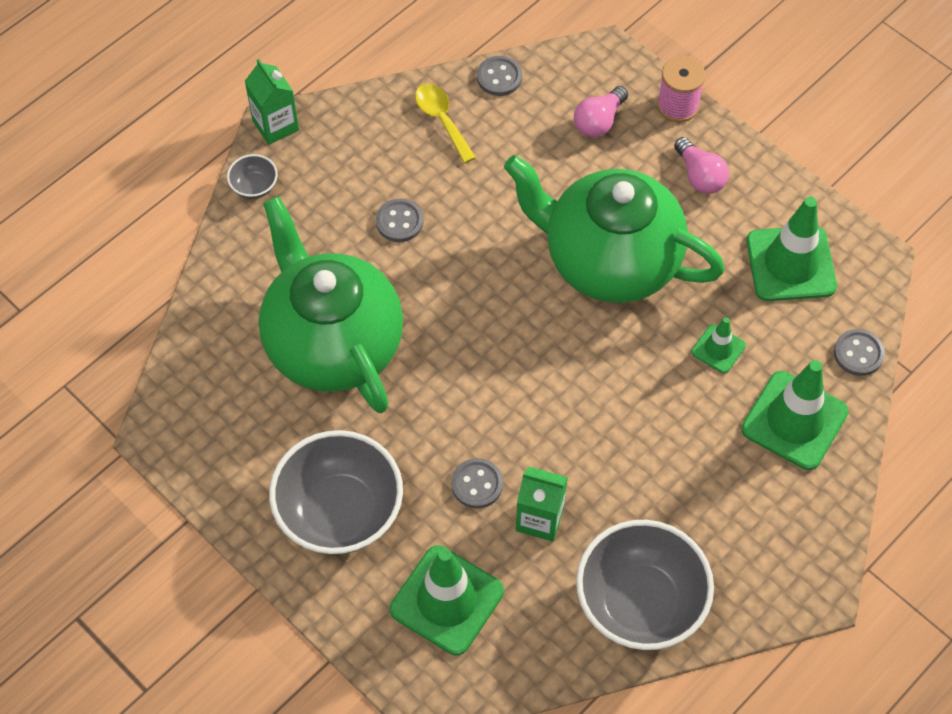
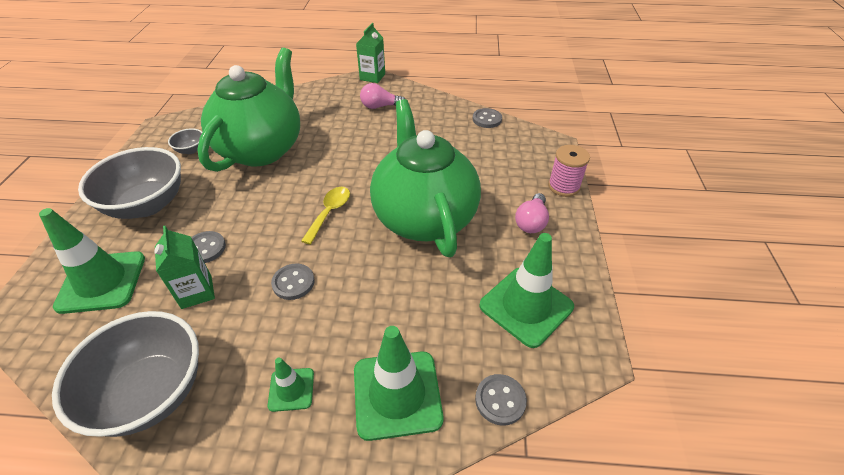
camera: 50 degrees right, 15 degrees down
(254, 187) = (332, 87): grey bowl -> grey bowl (191, 150)
(399, 222) = (361, 133): grey button -> grey button (293, 282)
(442, 120) = (437, 115): yellow spoon -> yellow spoon (329, 212)
(599, 121) = (509, 163): pink light bulb -> pink light bulb (380, 106)
(718, 349) = (414, 307): green traffic cone -> green traffic cone (291, 389)

